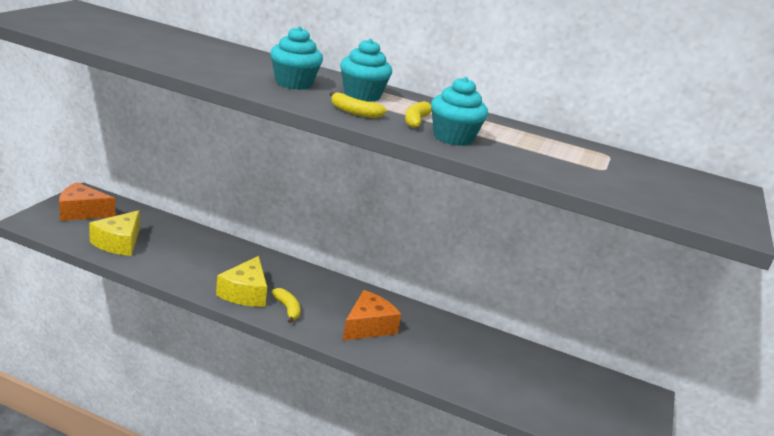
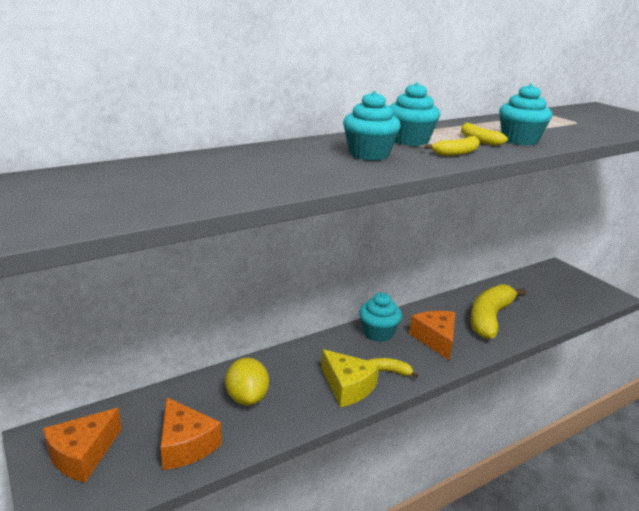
camera: 50 degrees left, 0 degrees up
(118, 243) = (185, 445): yellow cheese -> orange cheese
(188, 252) = (247, 397): none -> yellow lemon
(341, 292) = (378, 333): none -> turquoise cupcake
(450, 355) = (490, 318): none -> yellow banana

